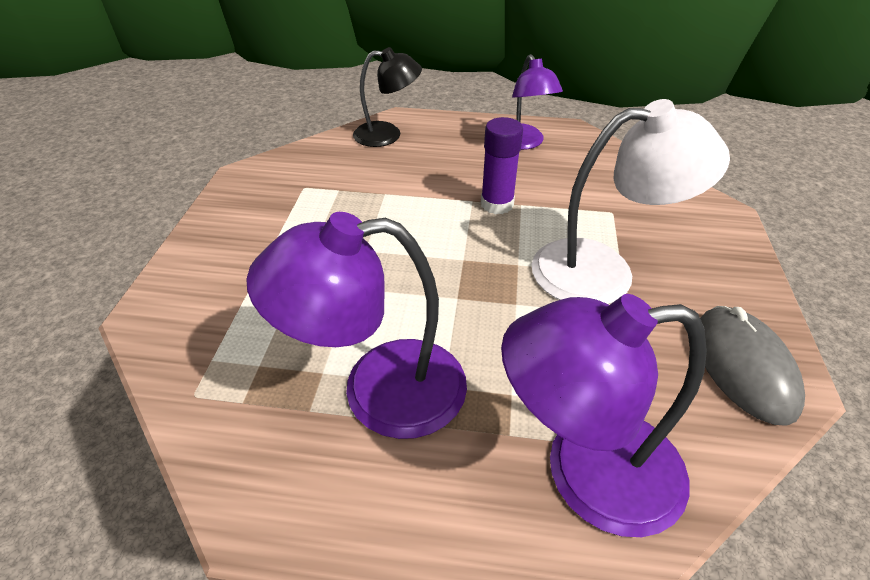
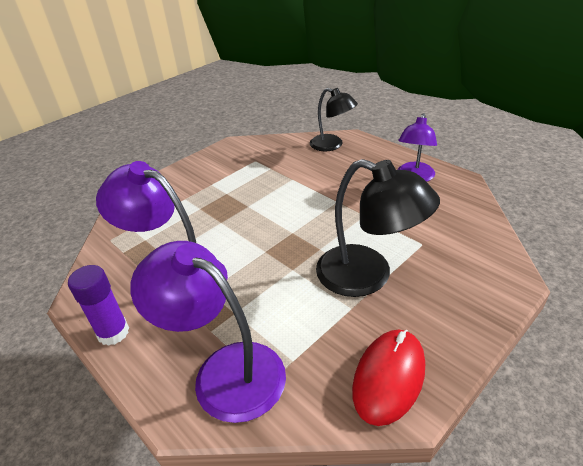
camera: 40 degrees right, 5 degrees down
(497, 204) = (349, 209): purple glue stick -> purple glue stick (113, 332)
(603, 271) = (368, 276): white lamp -> black lamp
(743, 366) = (389, 377): grey mouse -> red mouse

